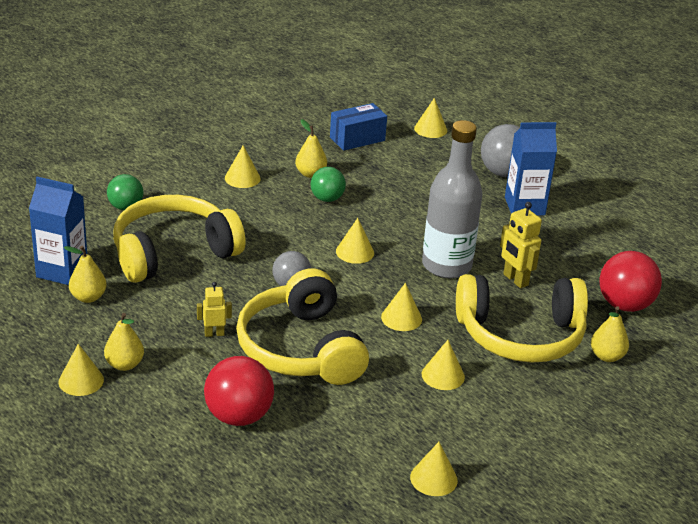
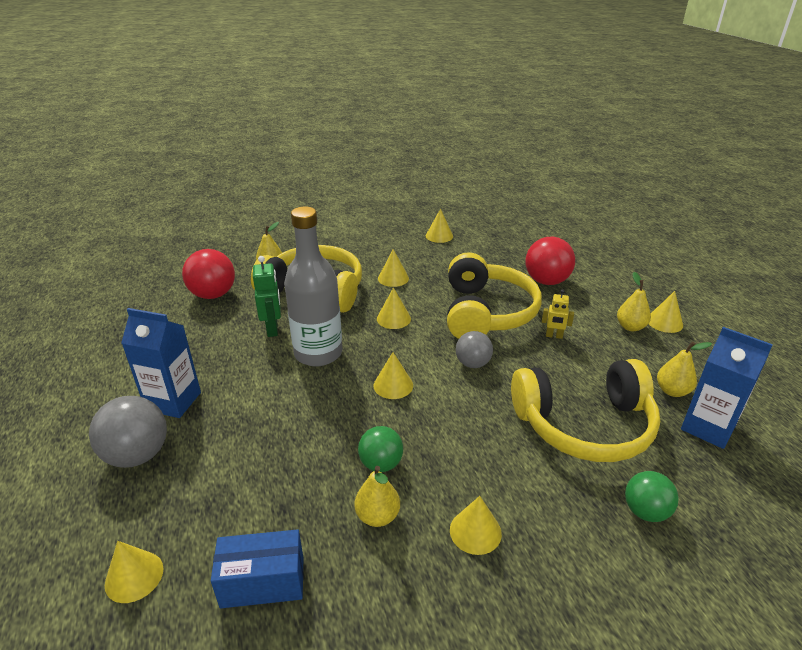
camera: 155 degrees left, 0 degrees up
(515, 280) = (273, 329): yellow robot -> green robot

